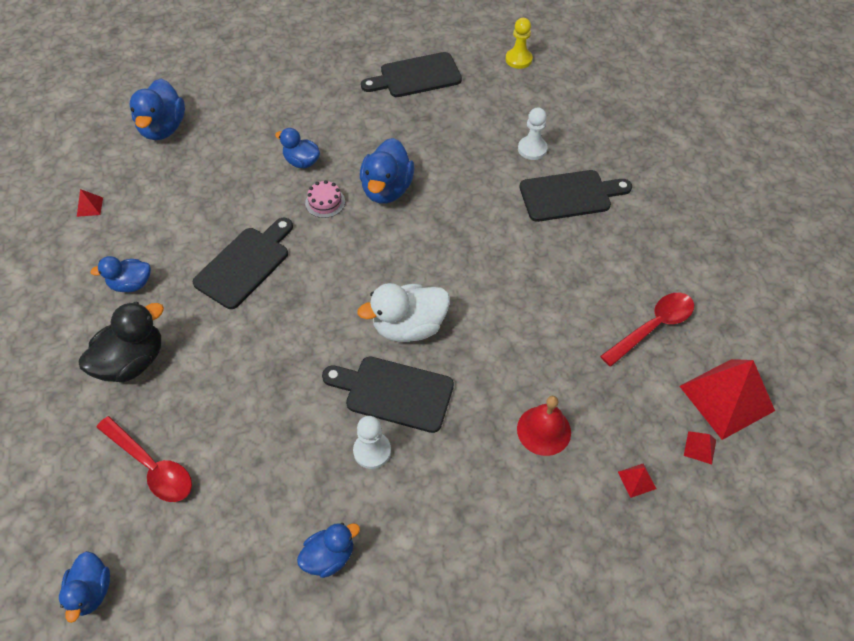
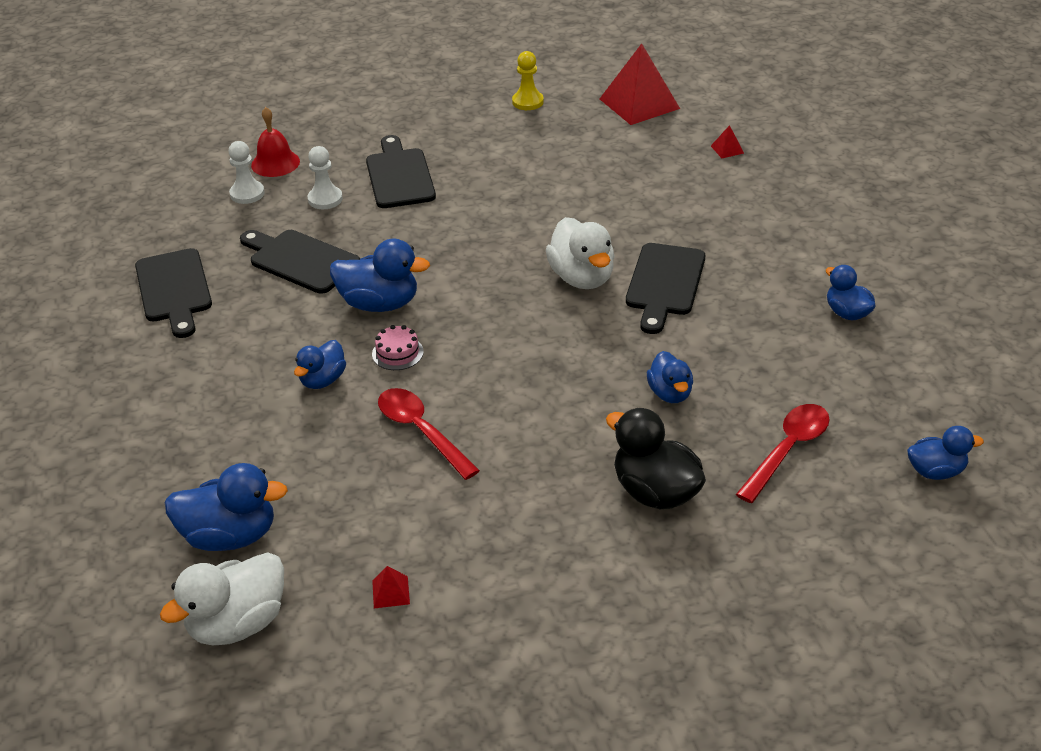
camera: 90 degrees left, 15 degrees down
(91, 138) = (238, 623): none -> white duck
(131, 284) = (535, 516): blue duck -> blue duck (670, 393)
(245, 264) = (499, 411): black cutting board -> black cutting board (300, 260)
(372, 451) = (733, 294): white pawn -> white pawn (247, 194)
(518, 59) = (164, 208): yellow pawn -> yellow pawn (527, 102)
(544, 430) = (689, 195): red bell -> red bell (275, 163)
(653, 327) = (568, 134): red spoon -> red spoon (421, 431)
(699, 447) = (689, 119): red pyramid -> none

